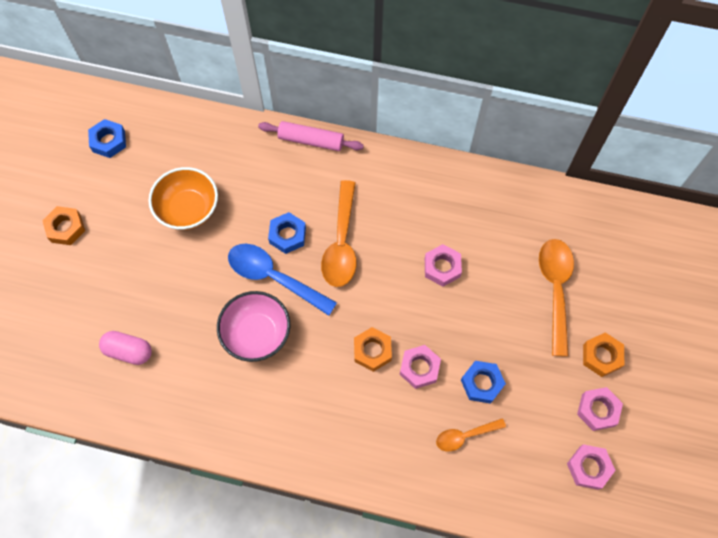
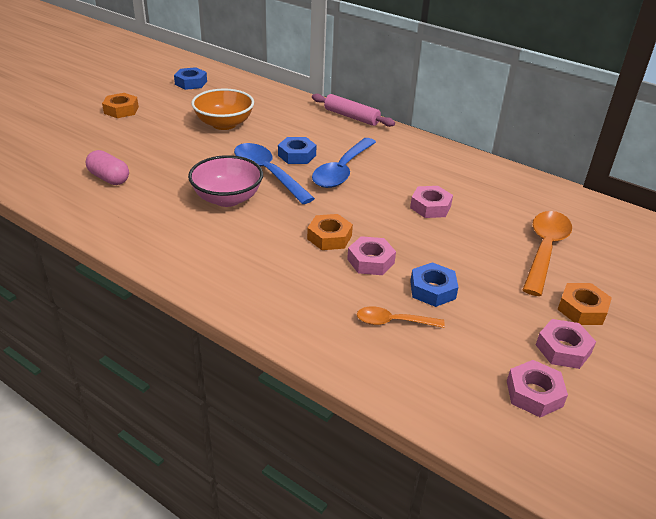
camera: 20 degrees right, 30 degrees down
(341, 243) = (342, 171): orange spoon -> blue spoon

